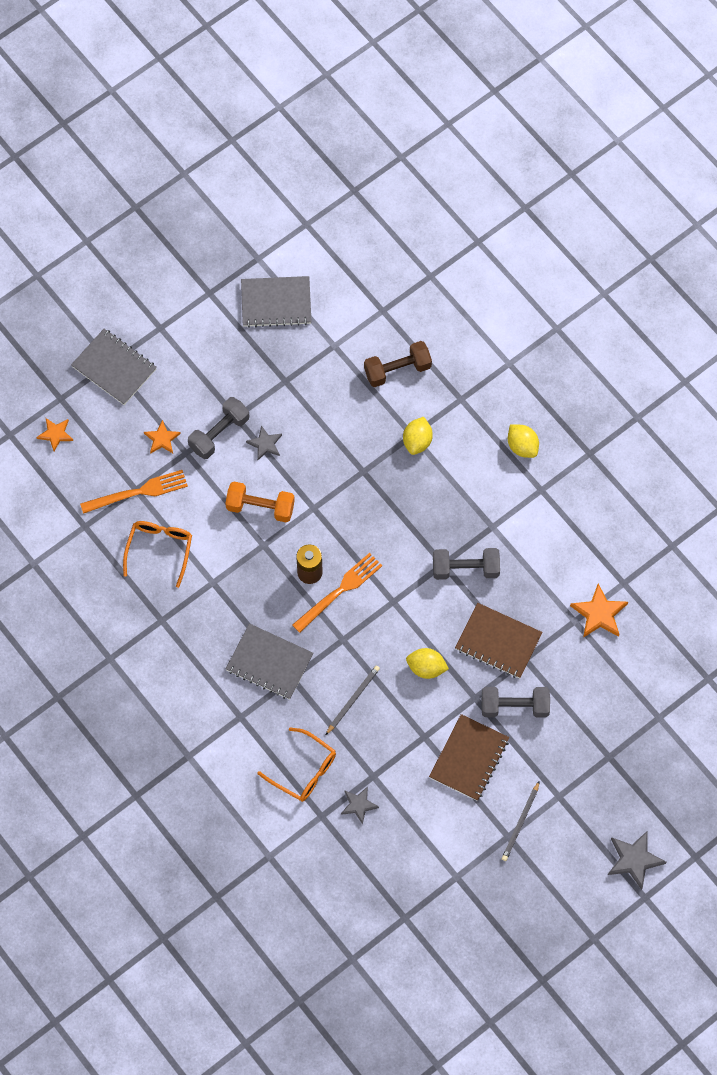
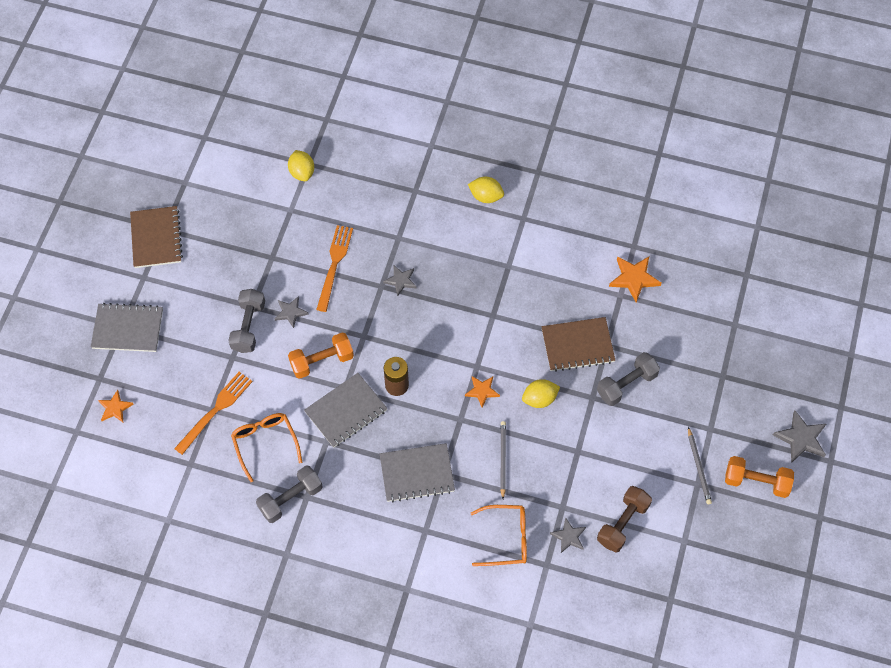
camera: 35 degrees left, 5 degrees down
(162, 439) = (205, 358): orange star -> orange star (482, 391)
(276, 303) = (222, 206): grey notebook -> grey notebook (346, 411)
(340, 591) = (430, 384): orange fork -> orange fork (334, 264)
(384, 477) = (400, 281): none -> grey star
(397, 370) = (352, 198): brown dumbbell -> brown dumbbell (622, 523)
(417, 441) = (406, 240): yellow lemon -> yellow lemon (302, 172)
(465, 569) = (512, 308): grey dumbbell -> grey dumbbell (290, 499)
(469, 758) = (623, 445): brown notebook -> brown notebook (156, 238)
(562, 870) = (756, 482): none -> orange dumbbell

